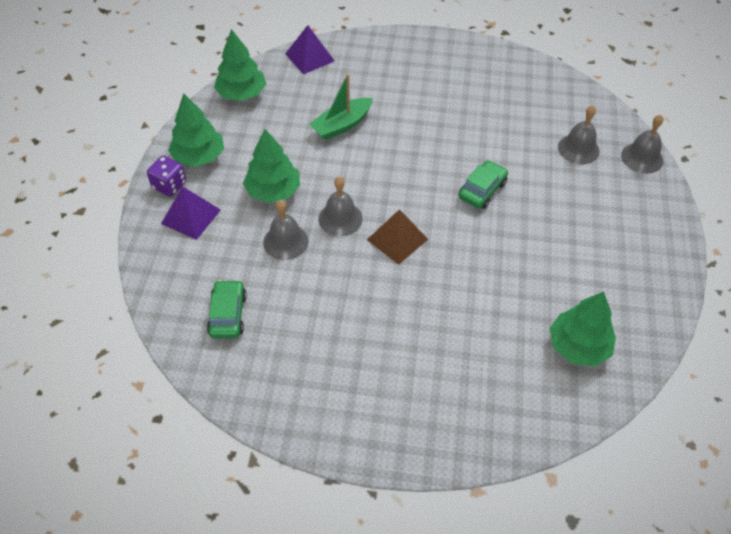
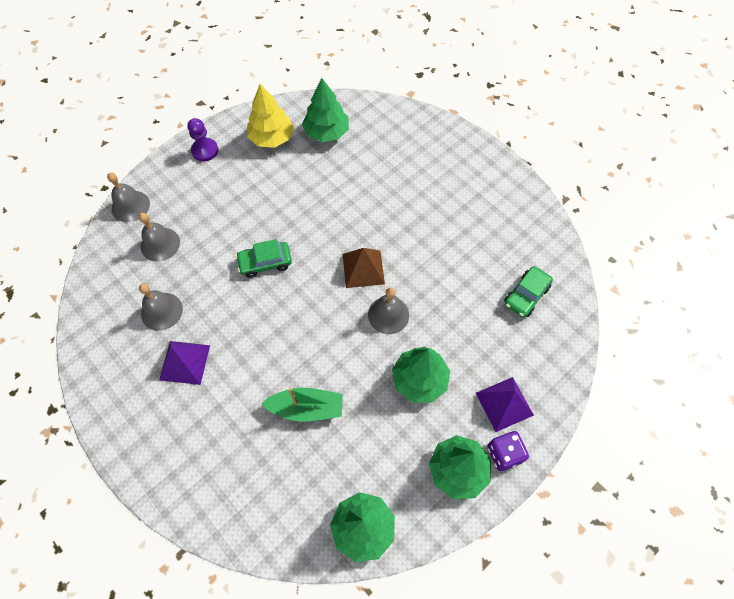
camera: 140 degrees left, 10 degrees up
(285, 241) = (444, 324): grey bell -> grey bell (161, 311)
(310, 57) = (256, 529): purple pyramid -> purple pyramid (184, 362)
(619, 299) = (271, 138): none -> yellow tree
(657, 242) = (205, 150): none -> purple pawn

